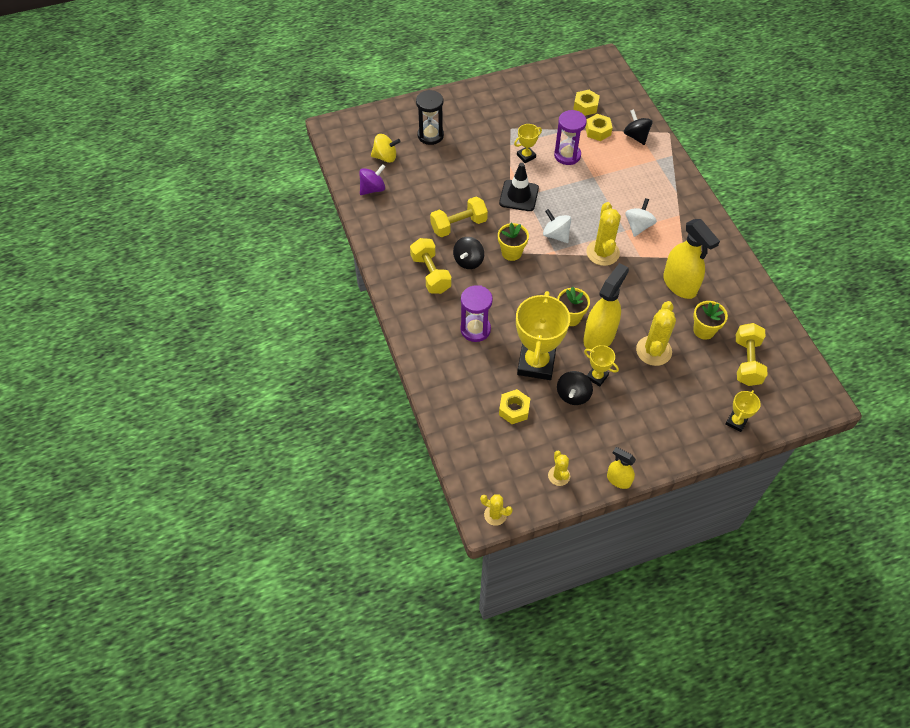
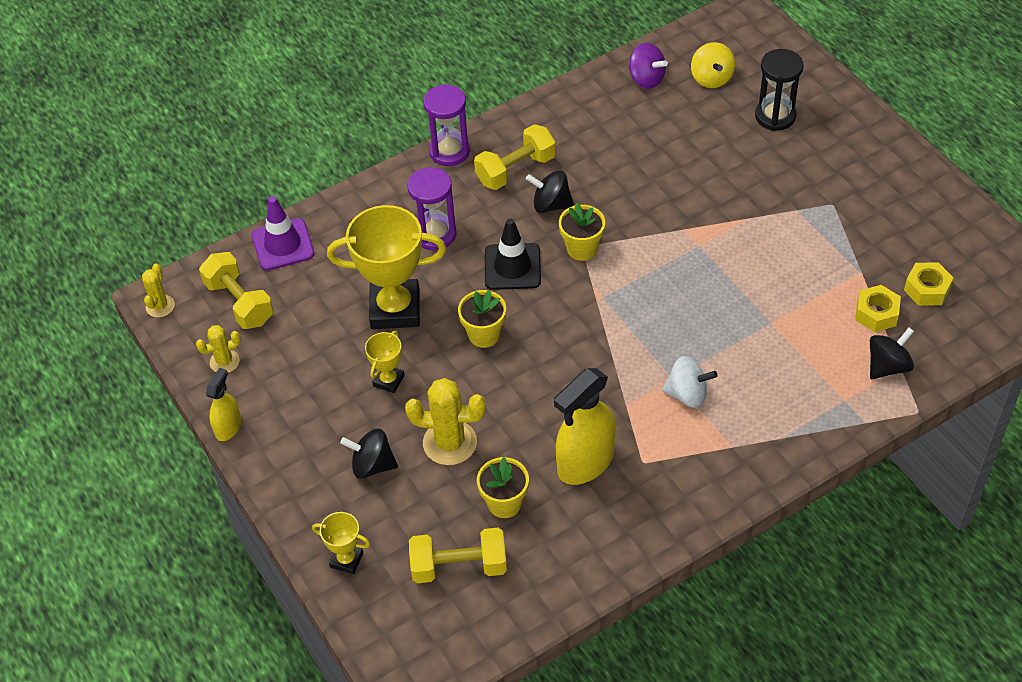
camera: 80 degrees right, 5 degrees down
(457, 424) = (283, 245): none -> purple traffic cone
(458, 225) = (612, 181): yellow dumbbell -> yellow dumbbell (239, 302)
(514, 409) = (316, 298): yellow nut -> none
(519, 196) = (695, 238): black traffic cone -> black traffic cone (512, 267)
(526, 156) = (780, 232): yellow trophy -> none
(556, 235) = (633, 294): white spinning top -> none
(567, 155) = (803, 282): purple hourglass -> purple hourglass (449, 151)
(573, 395) = (352, 358): black spinning top -> black spinning top (372, 465)
(599, 336) = (459, 373): yellow spray bottle -> none
(602, 253) = (617, 356): yellow cactus -> none

